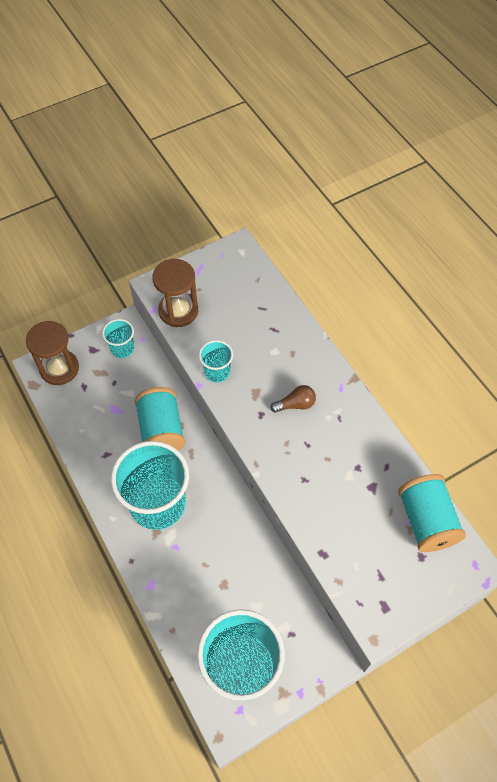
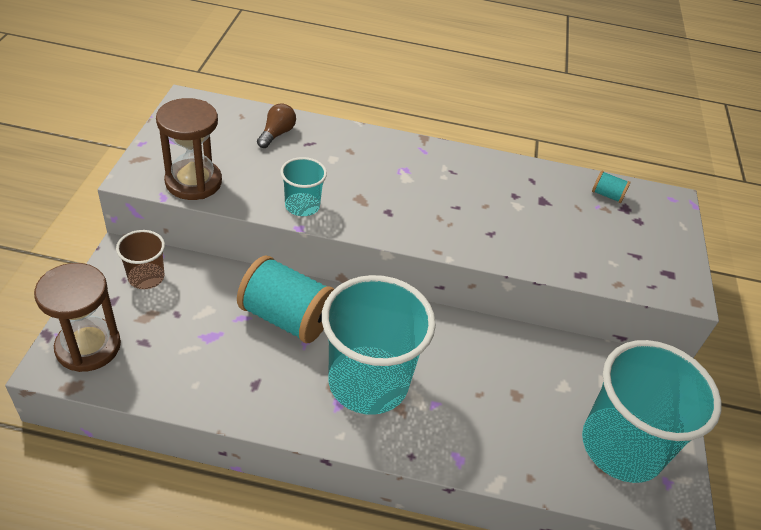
camera: 55 degrees left, 15 degrees down
(122, 348) = (146, 277): turquoise cup -> brown cup
(295, 404) = (406, 185): brown light bulb -> brown light bulb (276, 134)
(426, 521) = (607, 195): turquoise spool -> turquoise spool, size x0.44

